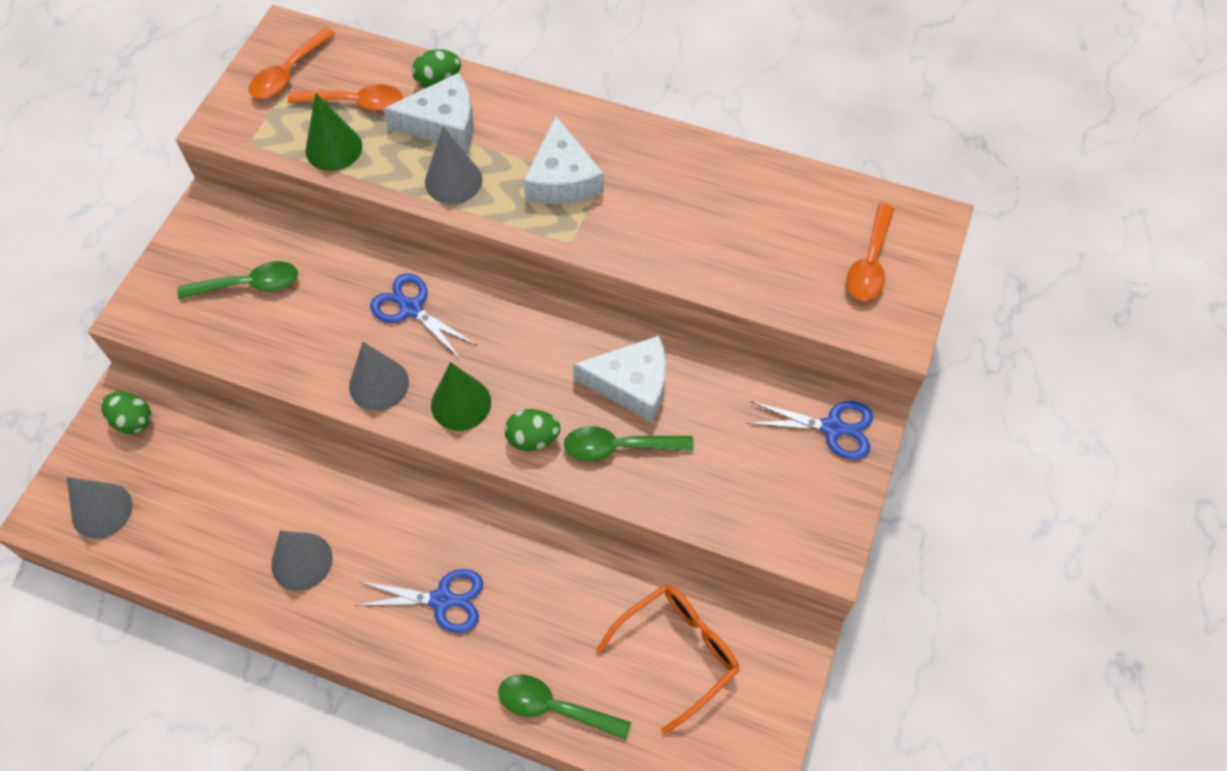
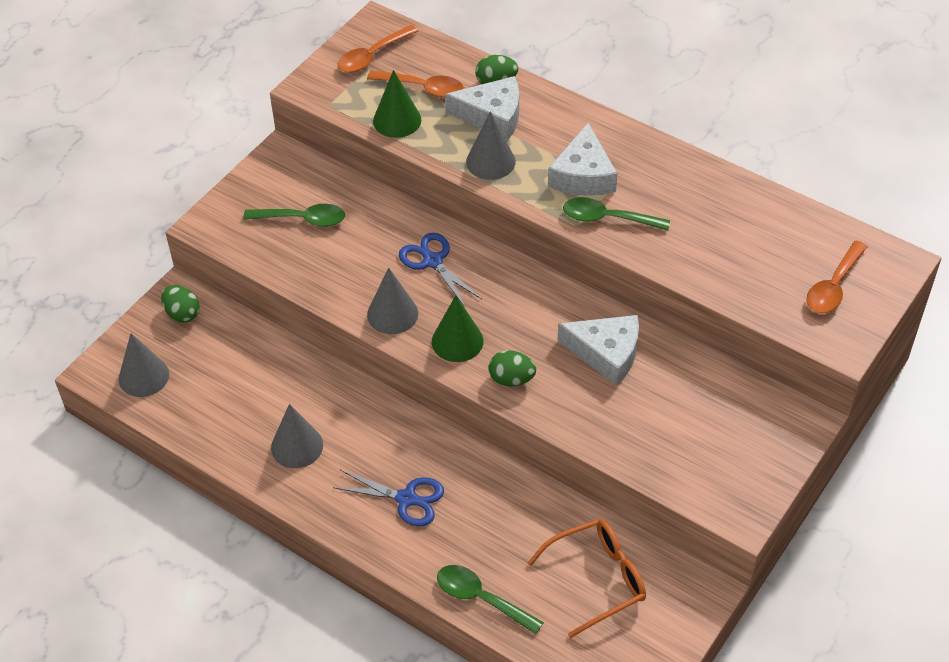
camera: 15 degrees right, 10 degrees down
(618, 447) = (582, 399): green spoon -> green spoon (607, 218)
(832, 428) = (773, 420): blue scissors -> none

